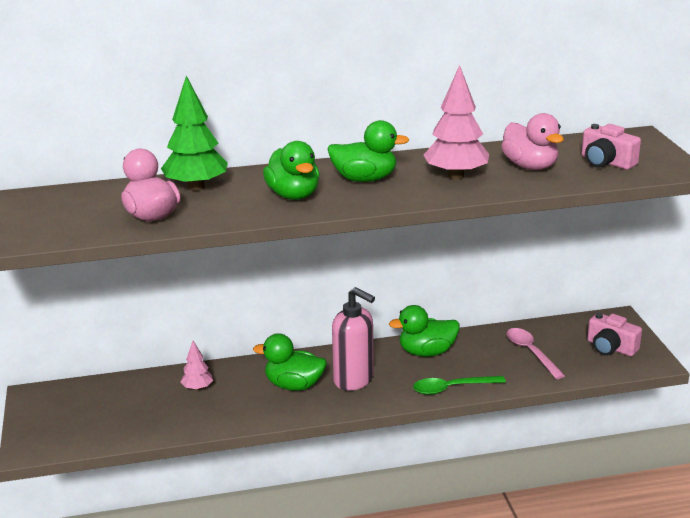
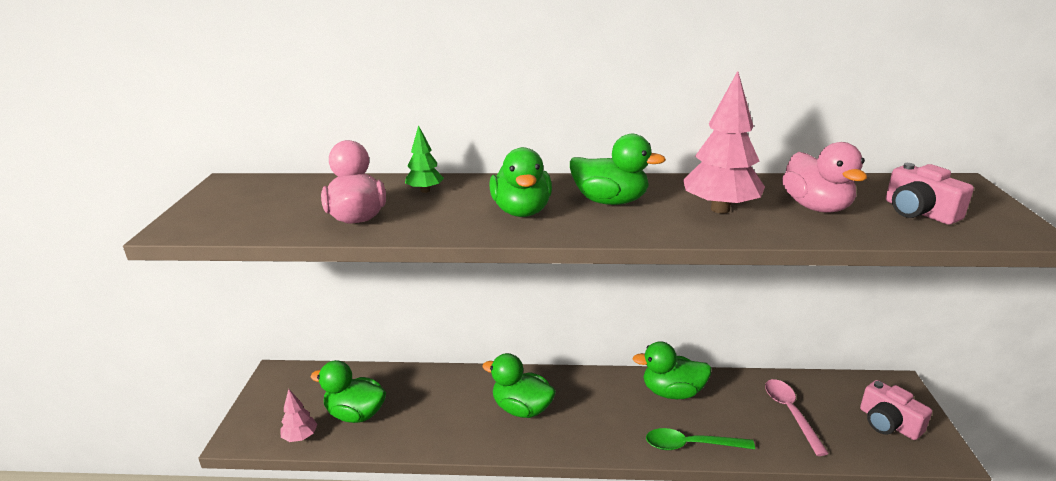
camera: 15 degrees right, 0 degrees up
(136, 414) = (356, 414): none -> green duck
(196, 187) = (425, 190): green tree -> green tree, size x0.54
(197, 388) = (427, 394): pink tree -> pink tree (300, 437)
(354, 380) = (586, 413): pink soap dispenser -> none

